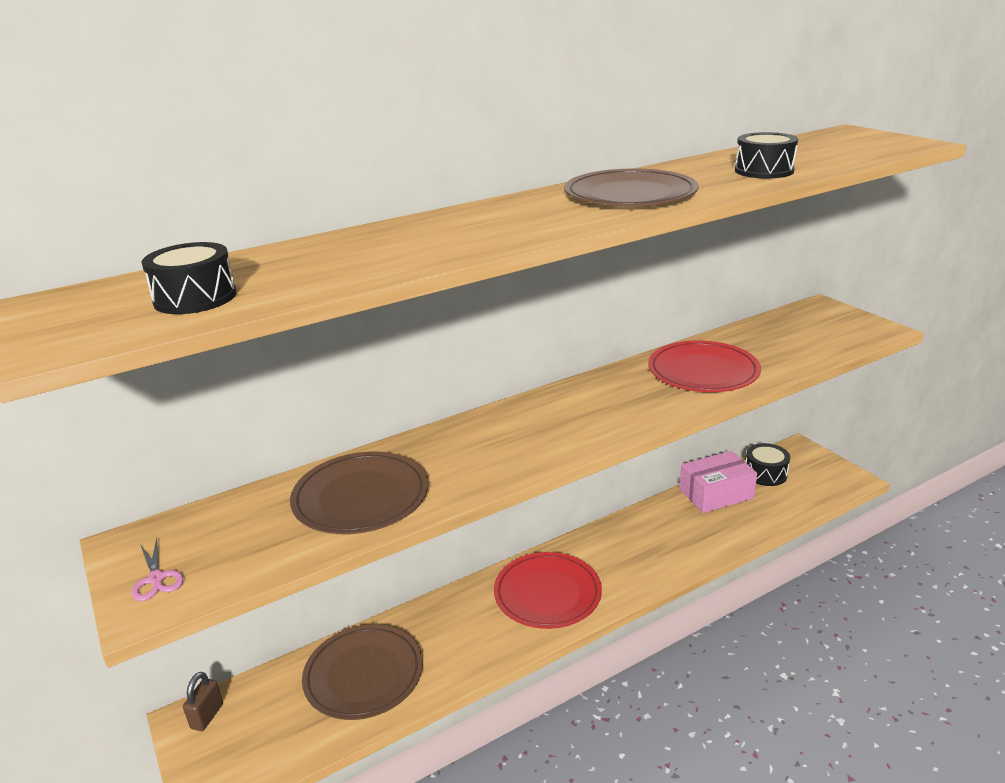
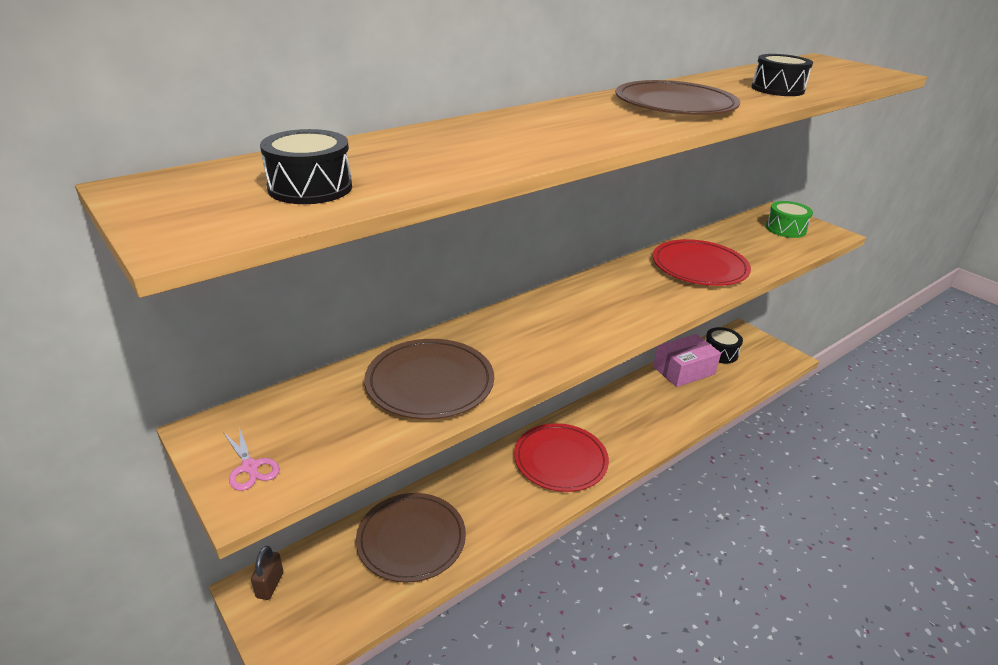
camera: 10 degrees left, 5 degrees up
(824, 326) = (785, 229): none -> green drum

